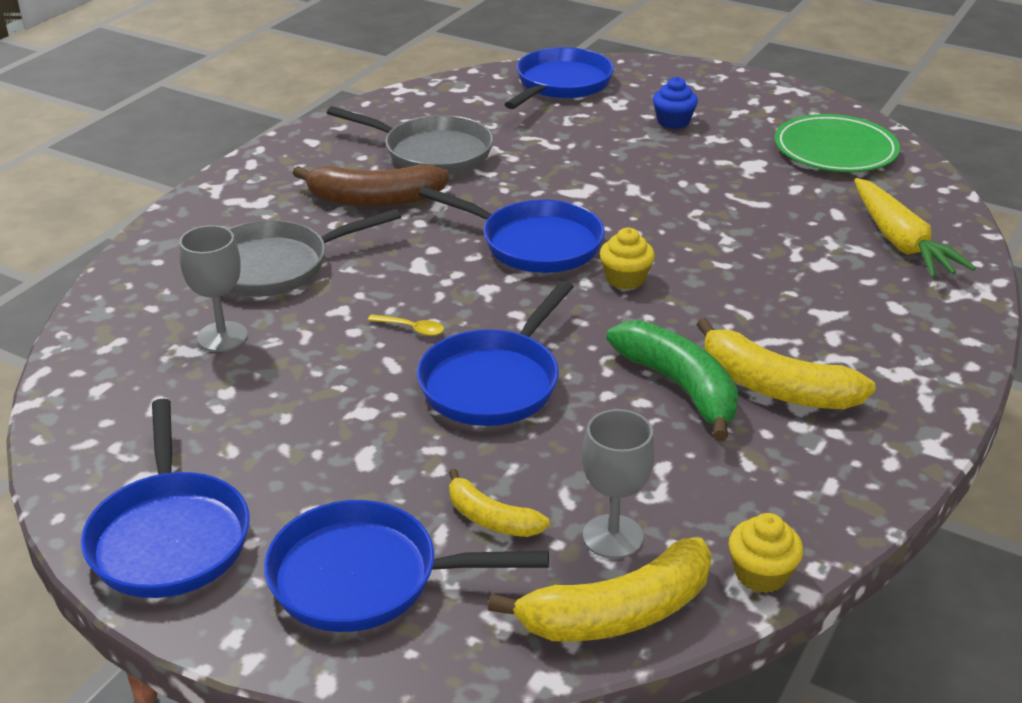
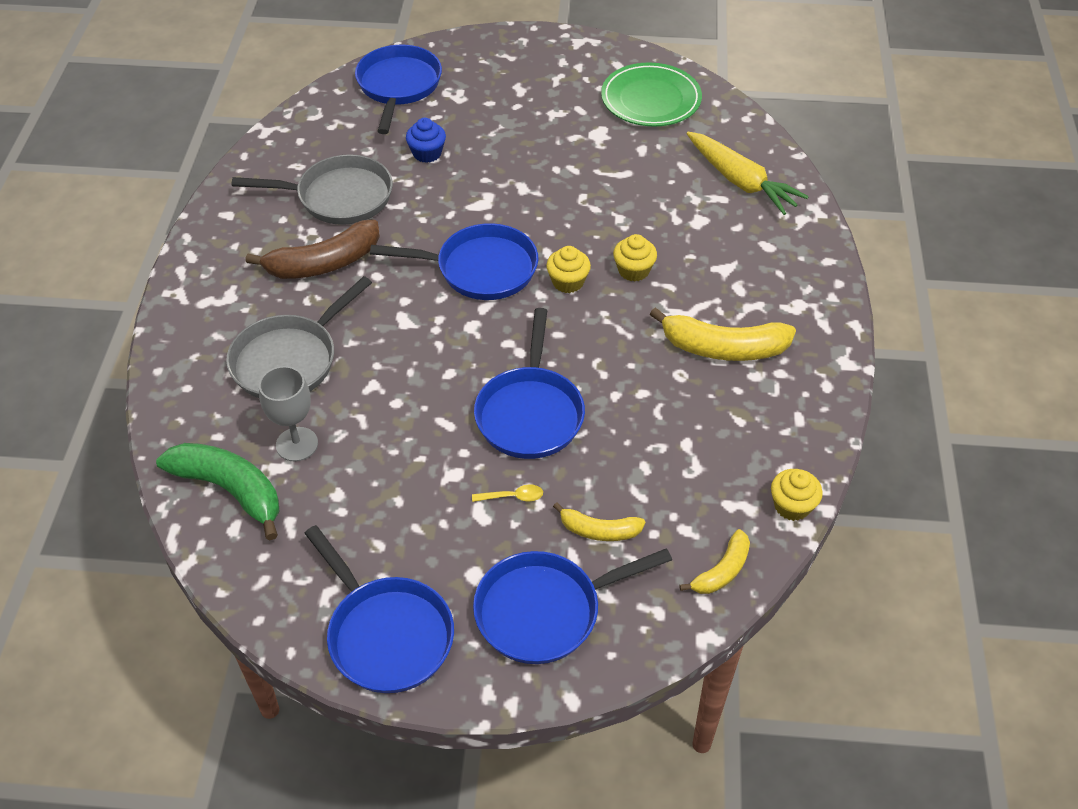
camera: 25 degrees left, 15 degrees up
(412, 329) = (439, 385): yellow spoon -> yellow spoon (513, 497)
(613, 536) = (686, 513): grey goblet -> none
(618, 613) = (722, 571): yellow banana -> yellow banana, size x0.57
(673, 122) = (513, 104): blue cupcake -> blue cupcake (427, 153)
(680, 387) = (661, 370): green banana -> green banana (230, 490)
(711, 288) = (633, 270): none -> yellow cupcake

